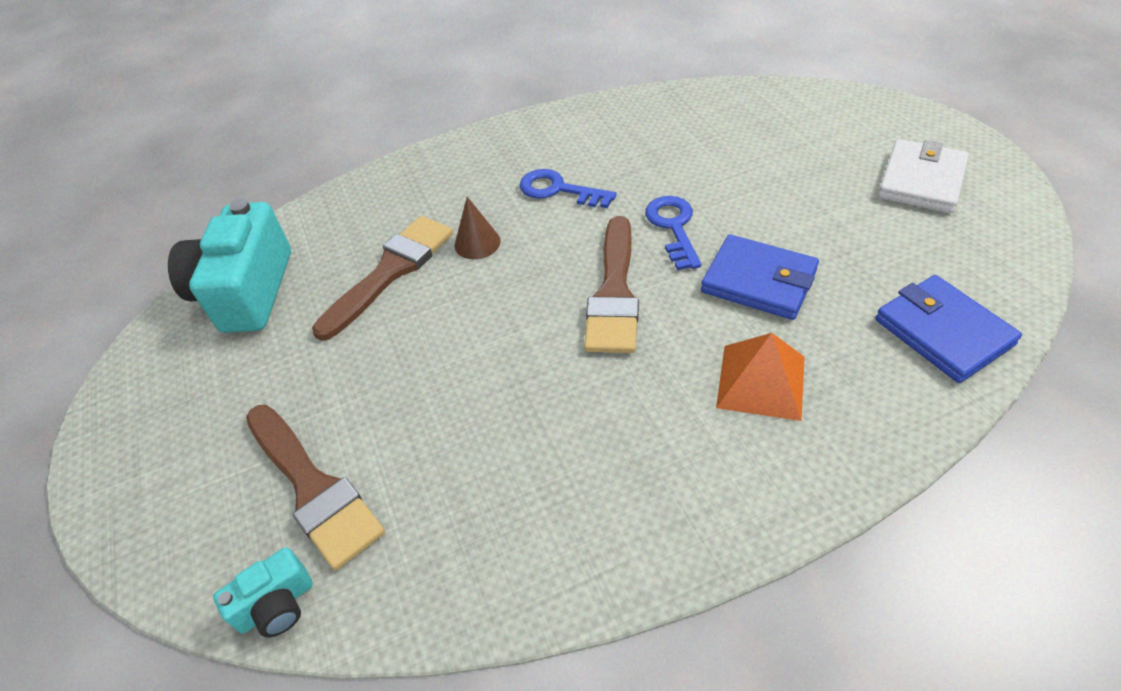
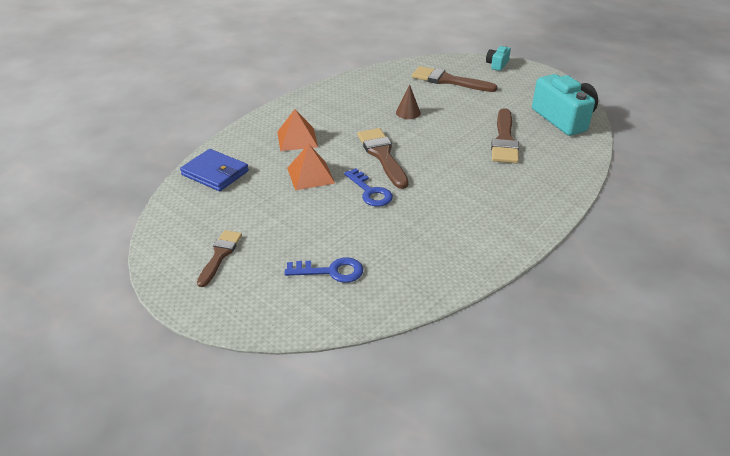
camera: 150 degrees right, 10 degrees down
(276, 605) = (429, 62): turquoise camera -> turquoise camera (497, 64)
(477, 243) = (474, 161): brown cone -> brown cone (408, 112)
(558, 190) = (456, 198): blue key -> blue key (331, 271)
(758, 281) = (310, 175): blue wallet -> orange pyramid
(921, 180) = (220, 255): white wallet -> brown brush

